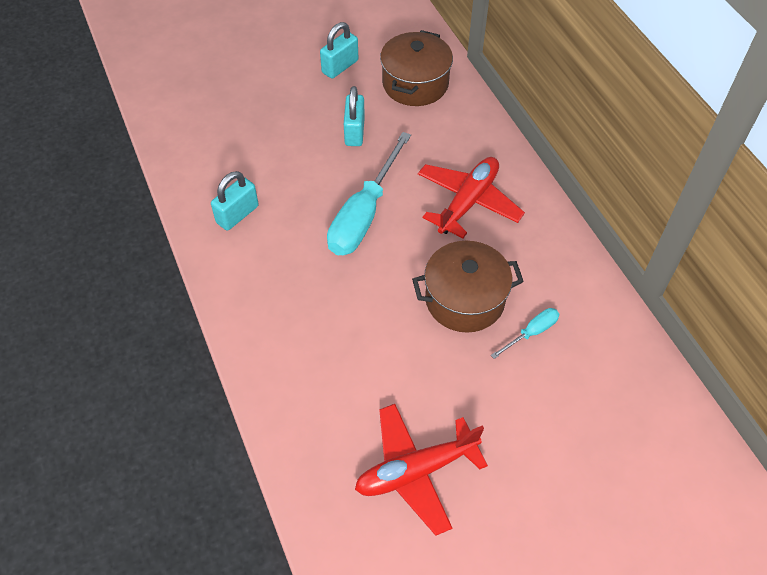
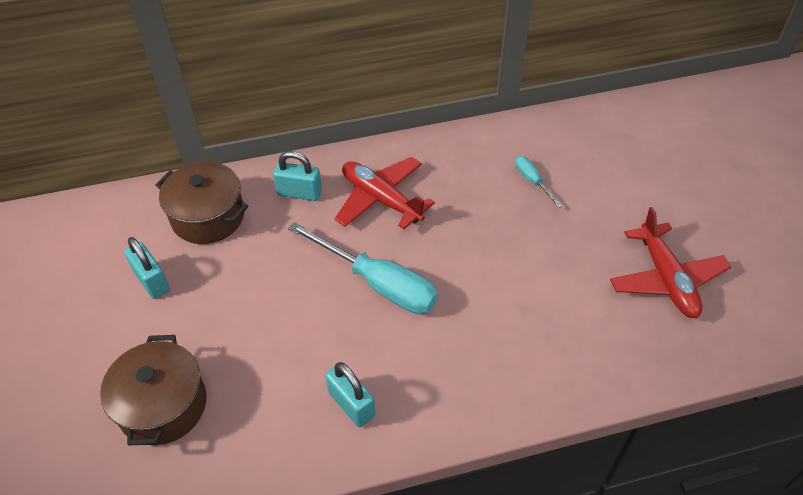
camera: 80 degrees left, 5 degrees down
(354, 132) = (260, 278): turquoise padlock -> turquoise padlock (299, 193)
(464, 299) = (493, 219): brown pot -> brown pot (163, 405)

